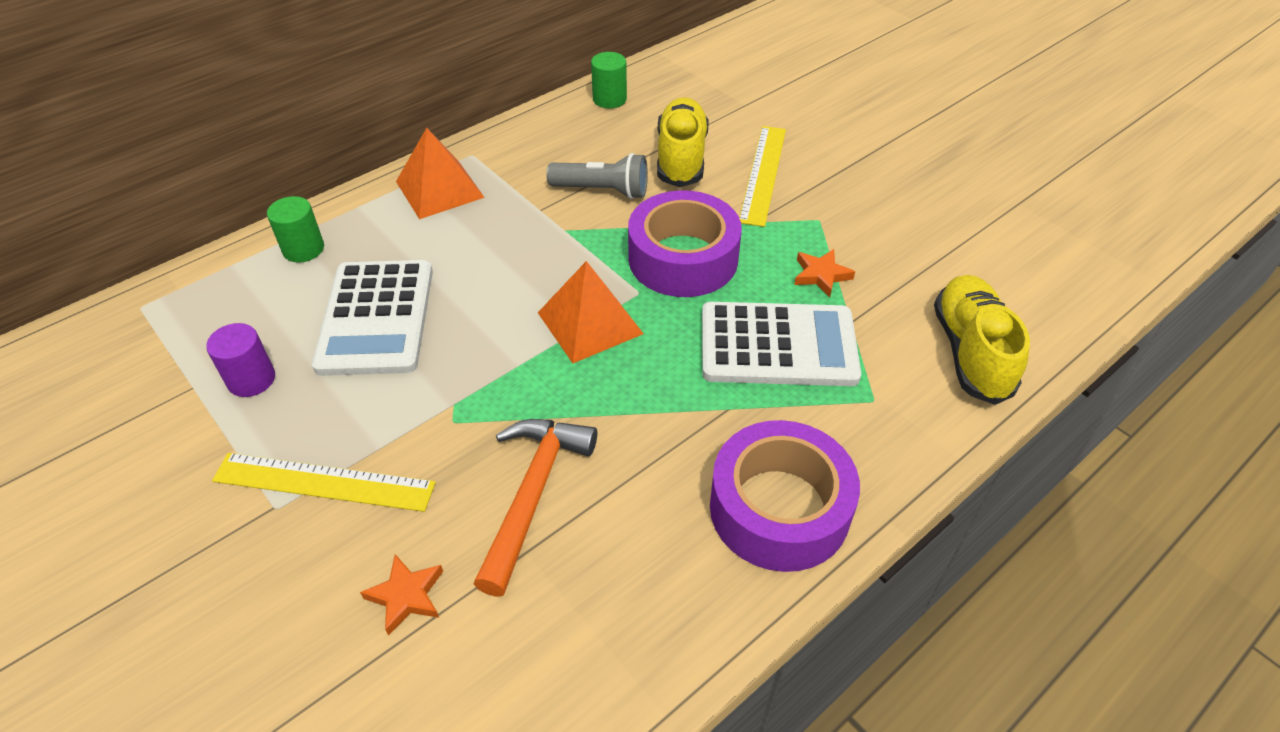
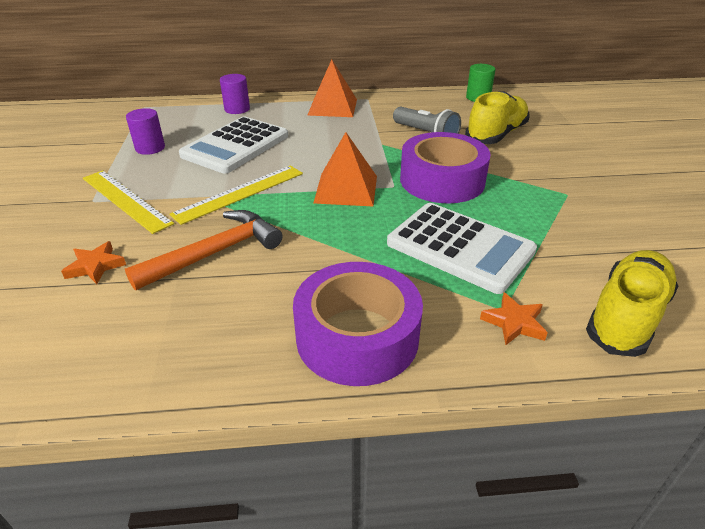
camera: 35 degrees right, 10 degrees down
(303, 249) = (237, 109): green cylinder -> purple cylinder
(763, 174) = (548, 159): yellow ruler -> yellow ruler (240, 193)
(821, 275) = (536, 223): orange star -> orange star (514, 323)

